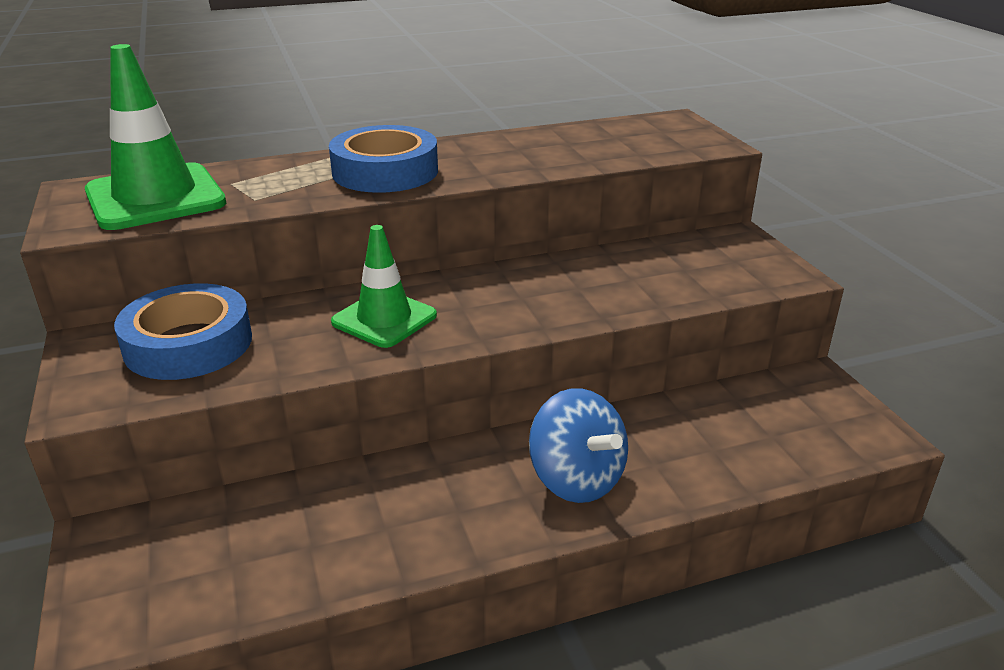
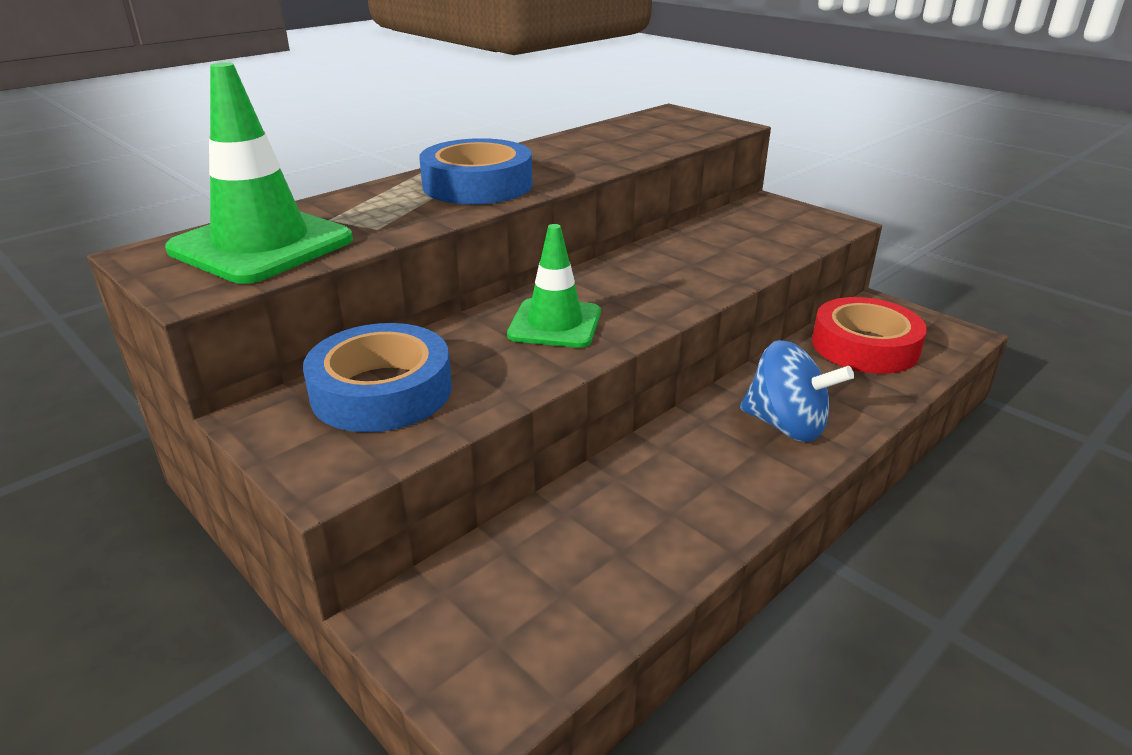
camera: 25 degrees left, 0 degrees up
(749, 420) = (864, 346): none -> red tape

